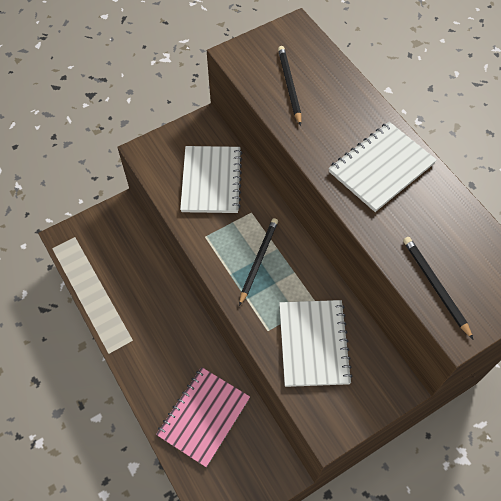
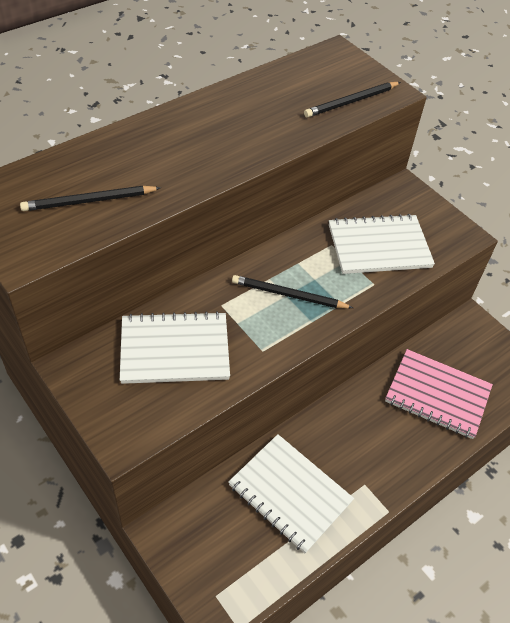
camera: 100 degrees left, 10 degrees down
(381, 168) = (215, 129): white notebook -> white notebook (290, 493)

